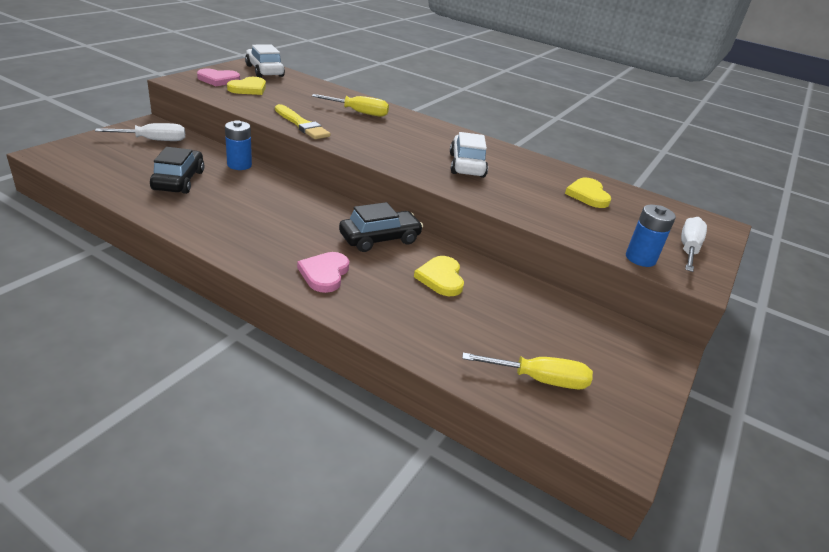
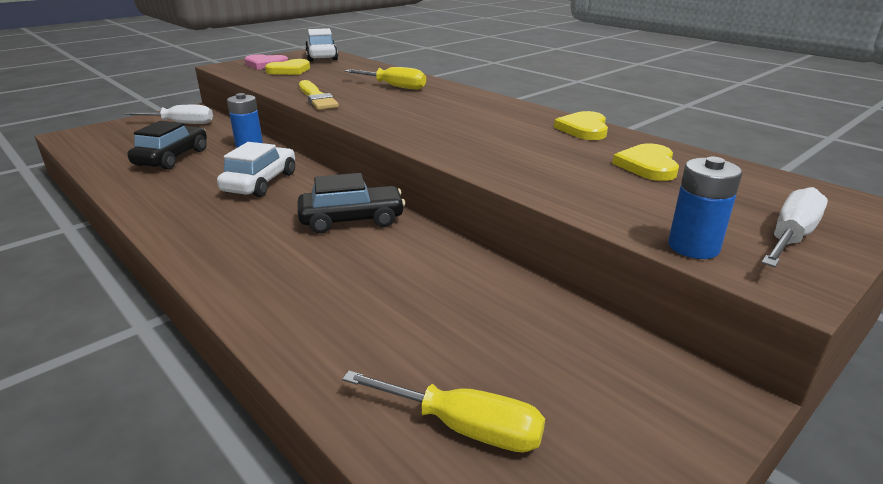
camera: 20 degrees right, 5 degrees down
(324, 274) = (251, 256): pink heart -> none
(441, 278) = (401, 269): yellow heart -> yellow heart (584, 129)
(466, 165) = (489, 133): white car -> white car (260, 182)

